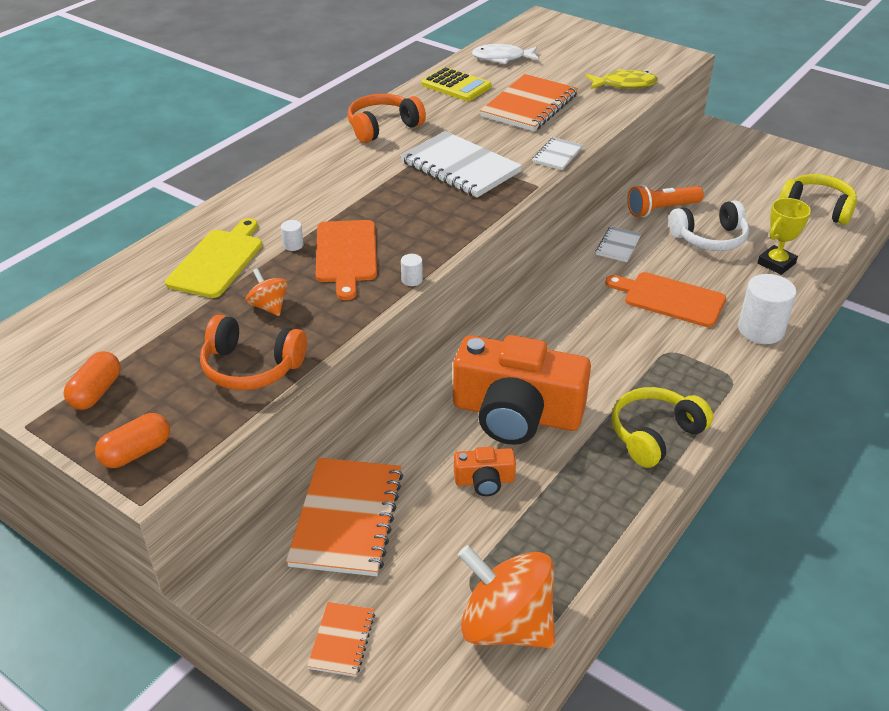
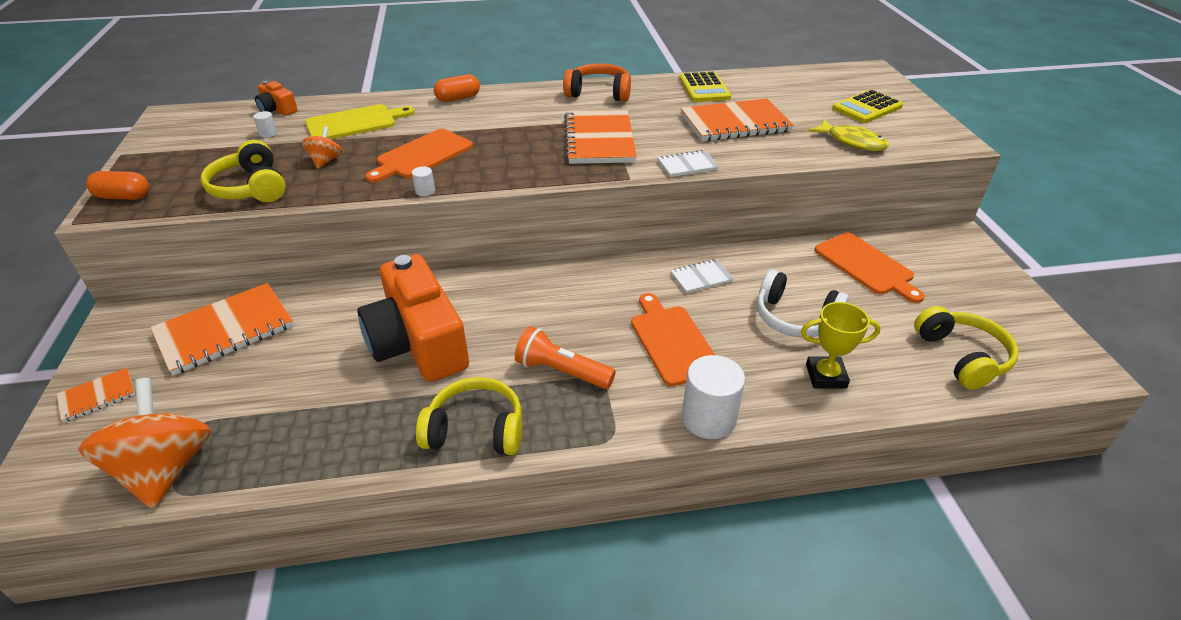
camera: 45 degrees right, 0 degrees up
(96, 392) = (173, 157): orange capsule -> orange capsule (458, 98)
(251, 367) = (250, 188): orange headphones -> yellow headphones
(293, 245) = (407, 135): white cylinder -> white cylinder (268, 133)
(460, 167) = (599, 140): white notebook -> orange notebook
(484, 481) = (323, 369): orange camera -> orange camera (277, 109)
(502, 58) = (778, 84): white fish -> none
(590, 52) = (867, 108): none -> yellow calculator
(661, 210) = (789, 272): orange flashlight -> orange flashlight (561, 371)
(695, 179) = (866, 266): none -> orange cutting board

